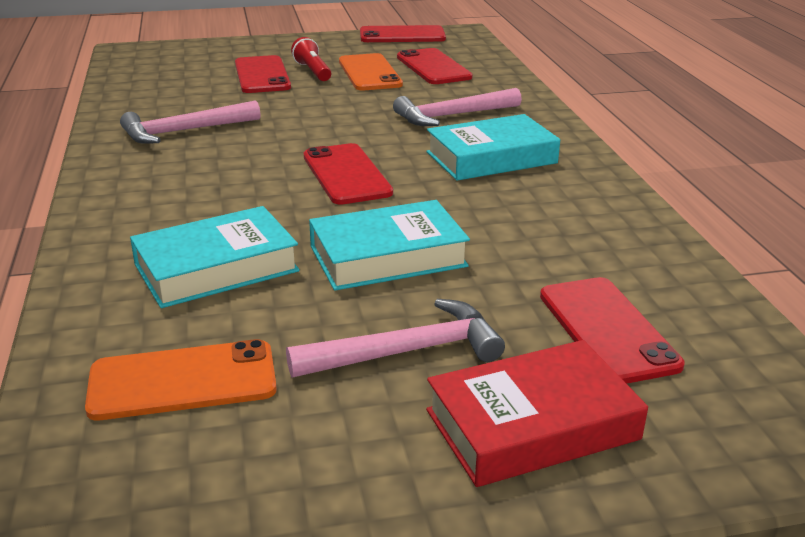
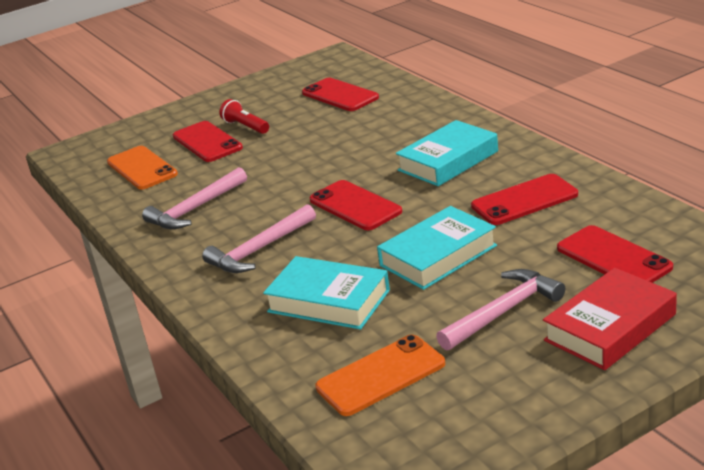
camera: 15 degrees left, 0 degrees up
(216, 267) = (329, 301): turquoise book -> turquoise book turned 75 degrees clockwise
(369, 73) = (293, 115): orange phone -> orange phone (142, 168)
(402, 35) = (288, 72): red phone -> red phone (524, 200)
(452, 116) = (391, 134): pink hammer -> pink hammer (260, 250)

